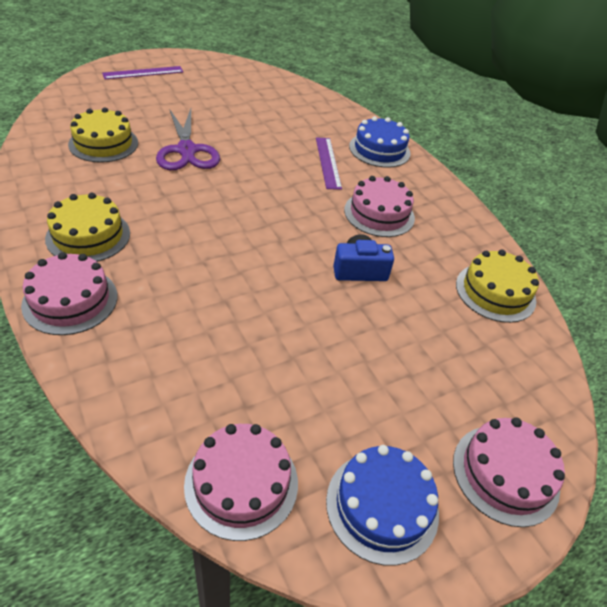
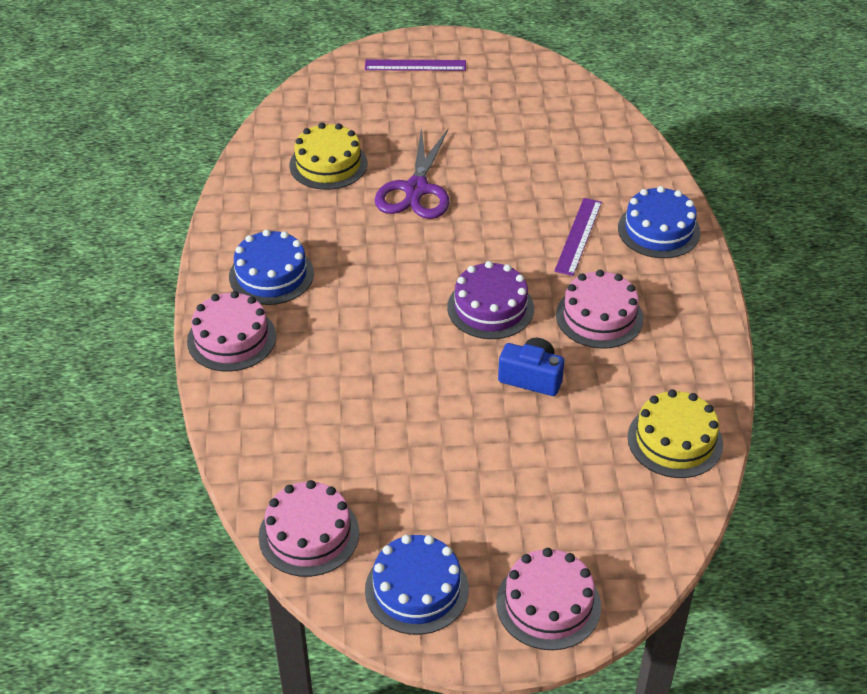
camera: 30 degrees right, 0 degrees up
(88, 236) = (271, 275): yellow cake -> blue cake
(294, 224) = (490, 308): none -> purple cake

